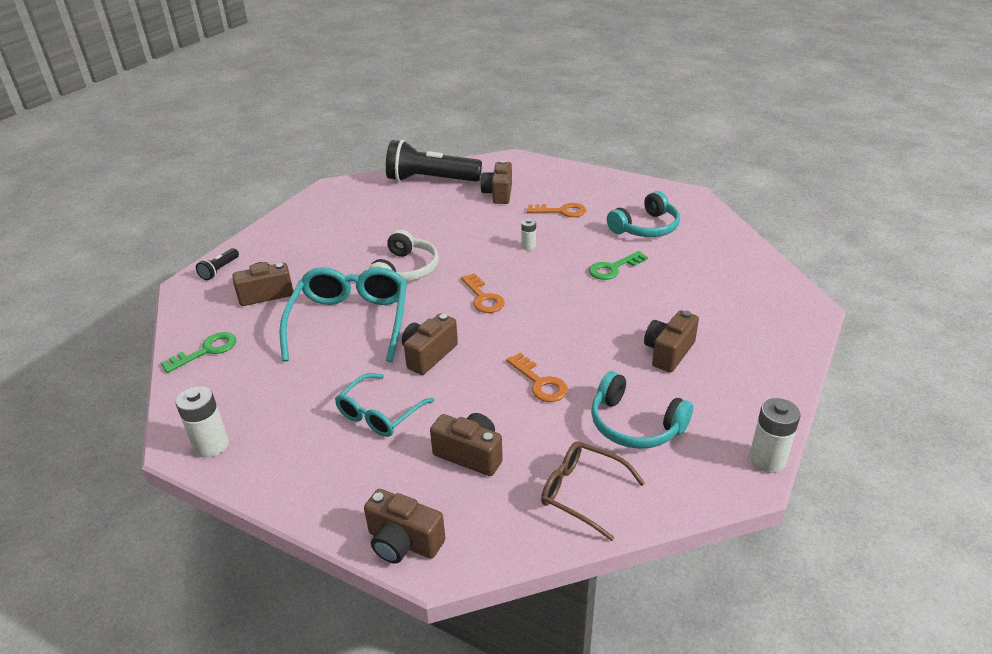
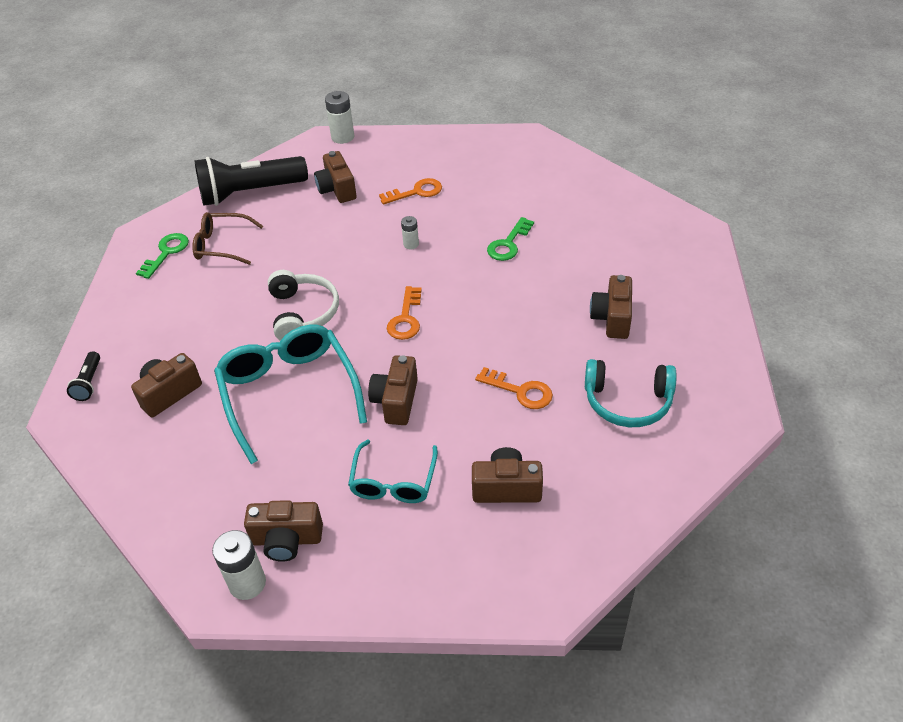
camera: 25 degrees left, 10 degrees up
(206, 351) = (154, 483): green key -> green key (166, 253)
(403, 542) = (506, 596): brown camera -> brown camera (287, 540)
(483, 298) = (406, 318): orange key -> orange key turned 60 degrees clockwise
(582, 492) = (625, 484): brown glasses -> brown glasses (222, 245)
(646, 228) = (510, 187): turquoise headphones -> none
(767, 460) = (749, 393): white battery -> white battery (342, 137)

